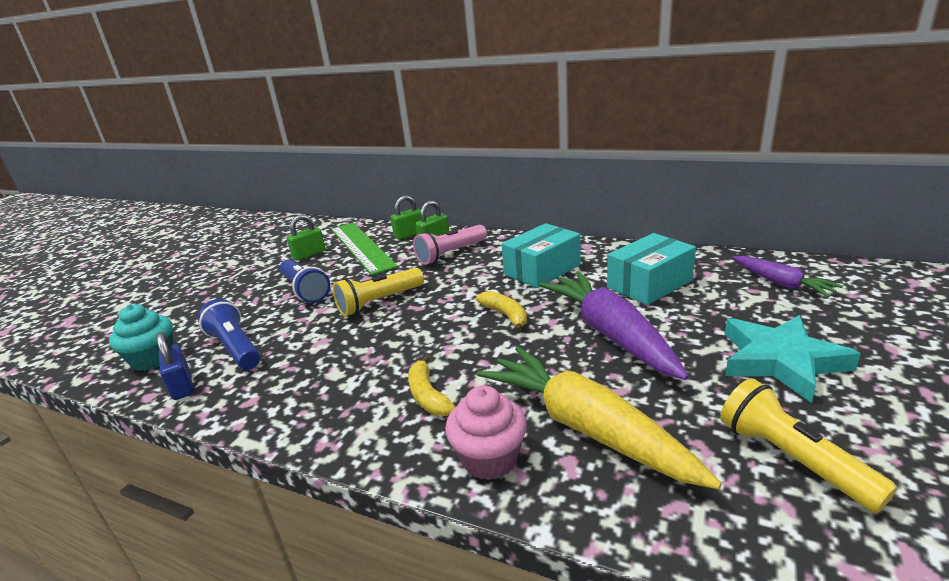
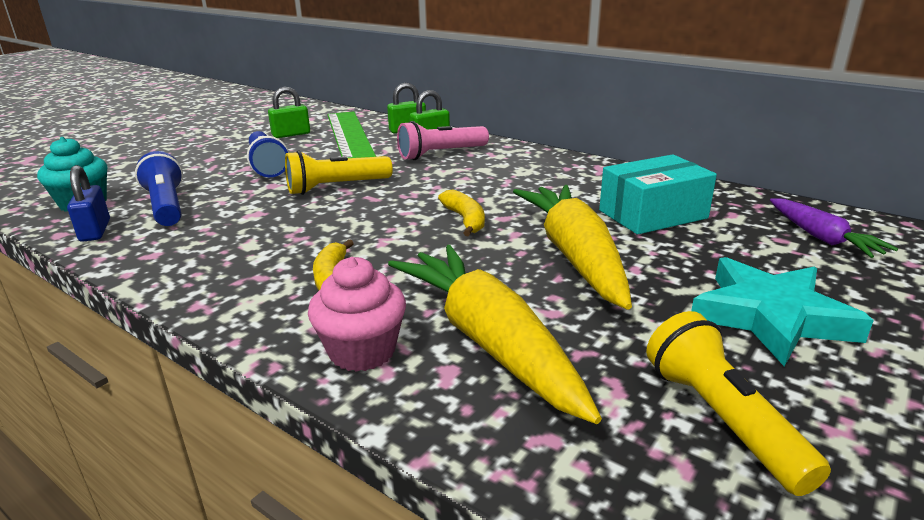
camera: 10 degrees right, 0 degrees up
(542, 270) = (534, 183): turquoise box -> none
(610, 334) = (575, 256): purple carrot -> yellow carrot

